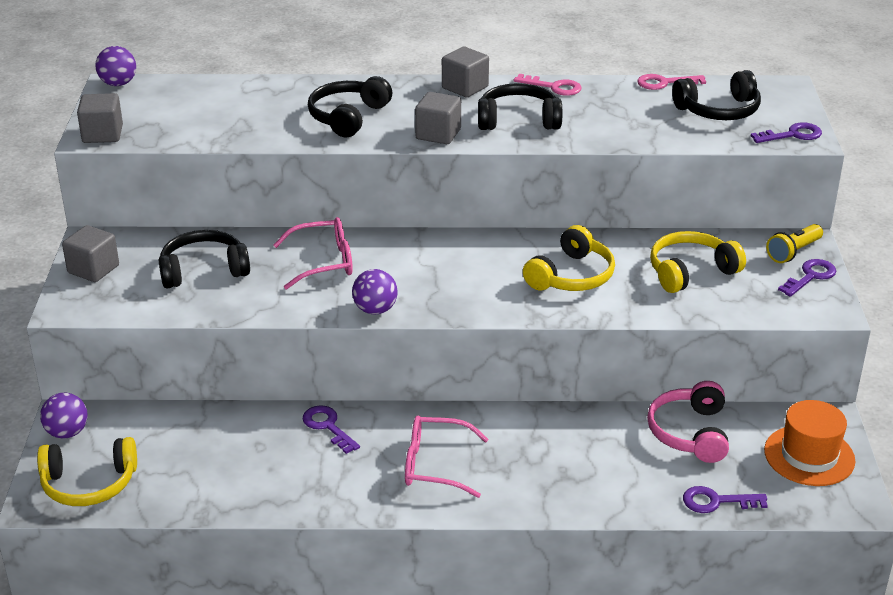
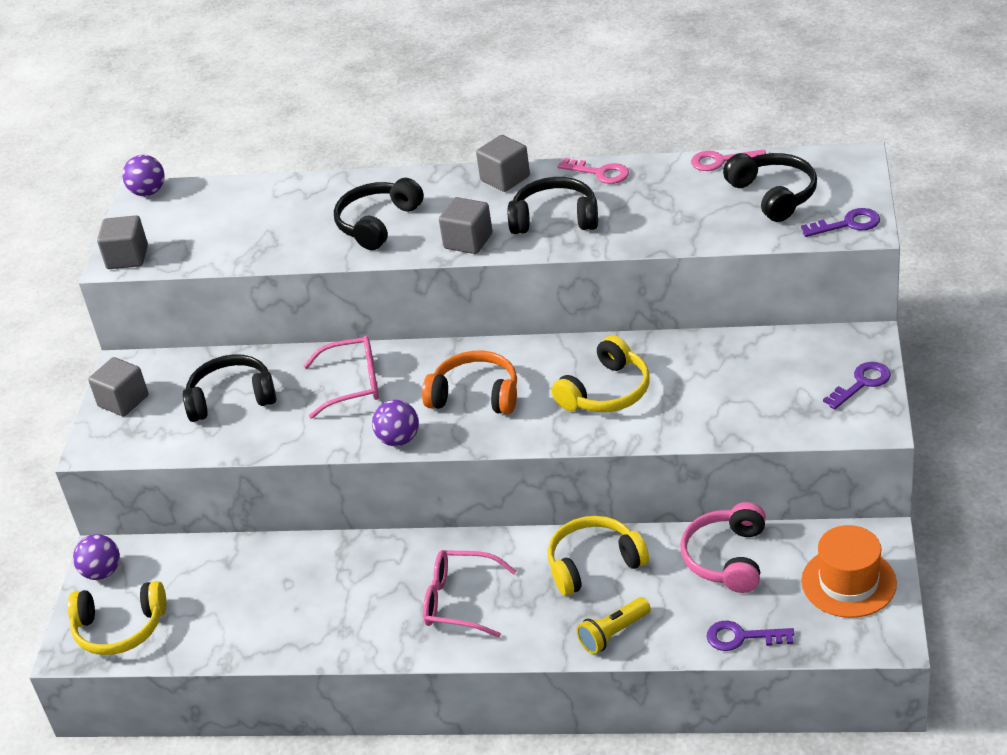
camera: 10 degrees right, 5 degrees up
(328, 426) = (357, 559): purple key -> none
(445, 275) = (475, 395): none -> orange headphones
(691, 272) = (733, 382): yellow headphones -> yellow headphones (594, 564)
(719, 110) = (773, 195): black headphones -> black headphones turned 105 degrees counterclockwise
(793, 252) = (849, 353): yellow flashlight -> yellow flashlight (613, 633)

